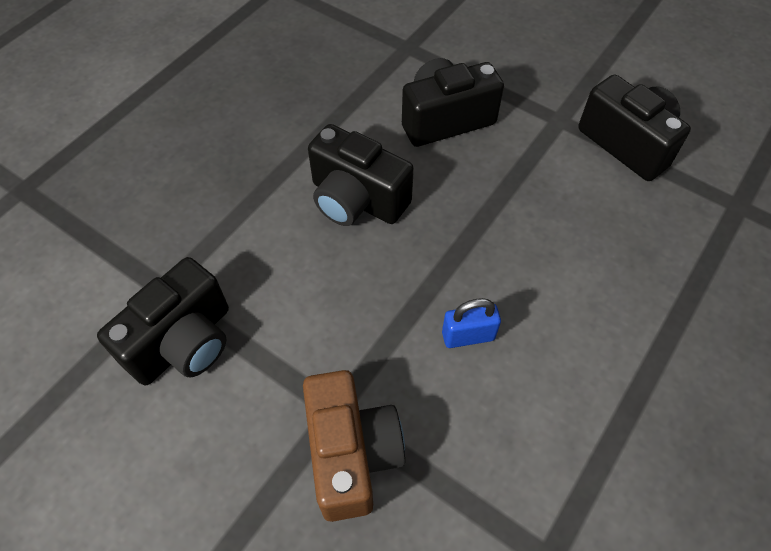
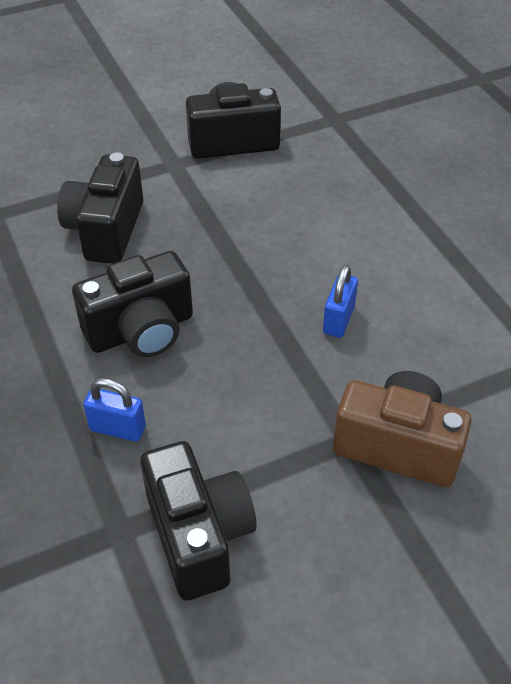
camera: 60 degrees left, 10 degrees down
(253, 237) = (118, 428): none -> blue padlock

